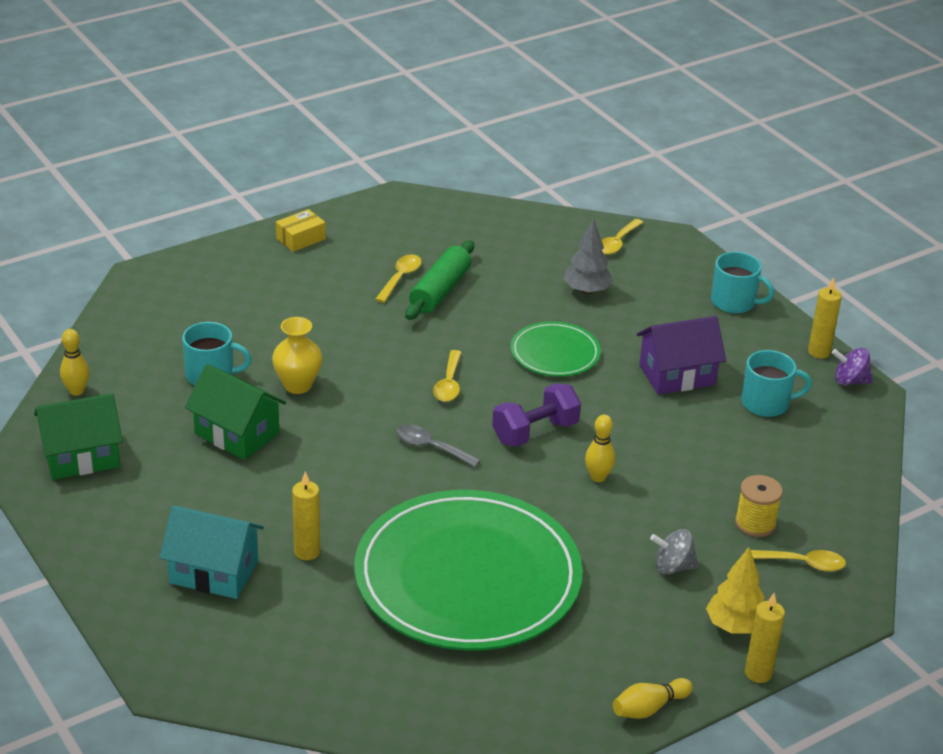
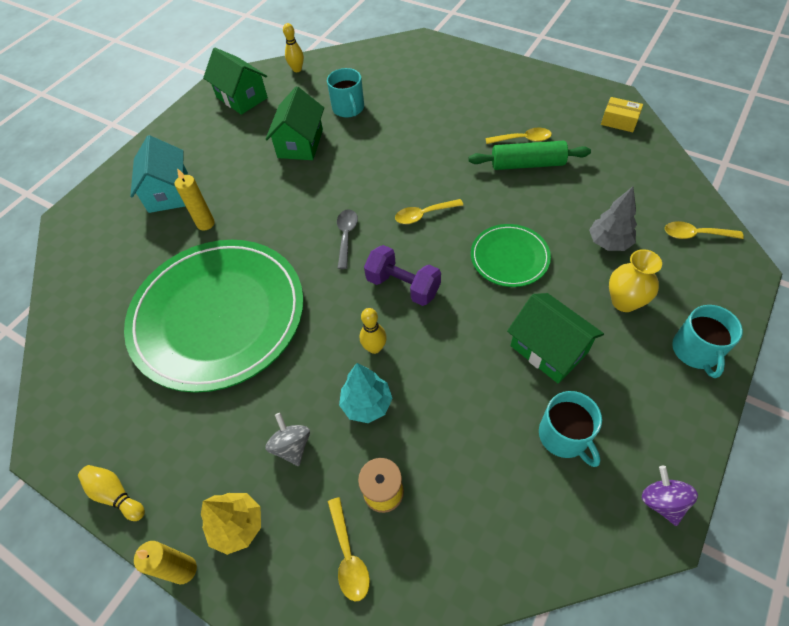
camera: 70 degrees right, 20 degrees up
(298, 385) = (366, 146): yellow vase -> yellow vase (624, 301)
(301, 239) = (520, 79): yellow box -> yellow box (619, 121)
(659, 503) = (367, 404): none -> turquoise tree
(677, 375) = (548, 349): purple house -> green house
(819, 352) = (684, 453): yellow candle -> none

